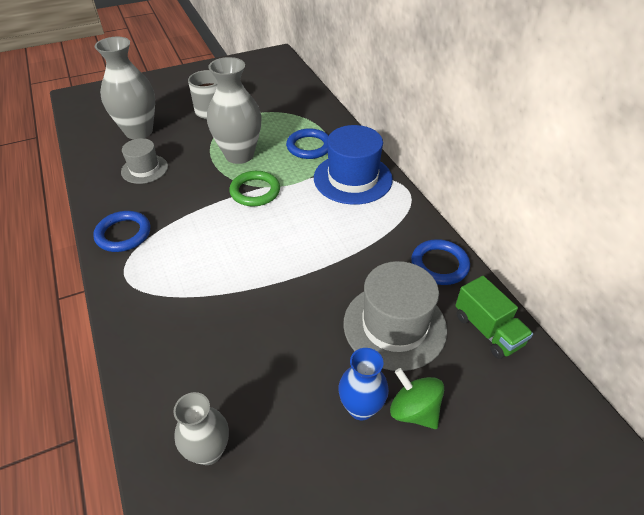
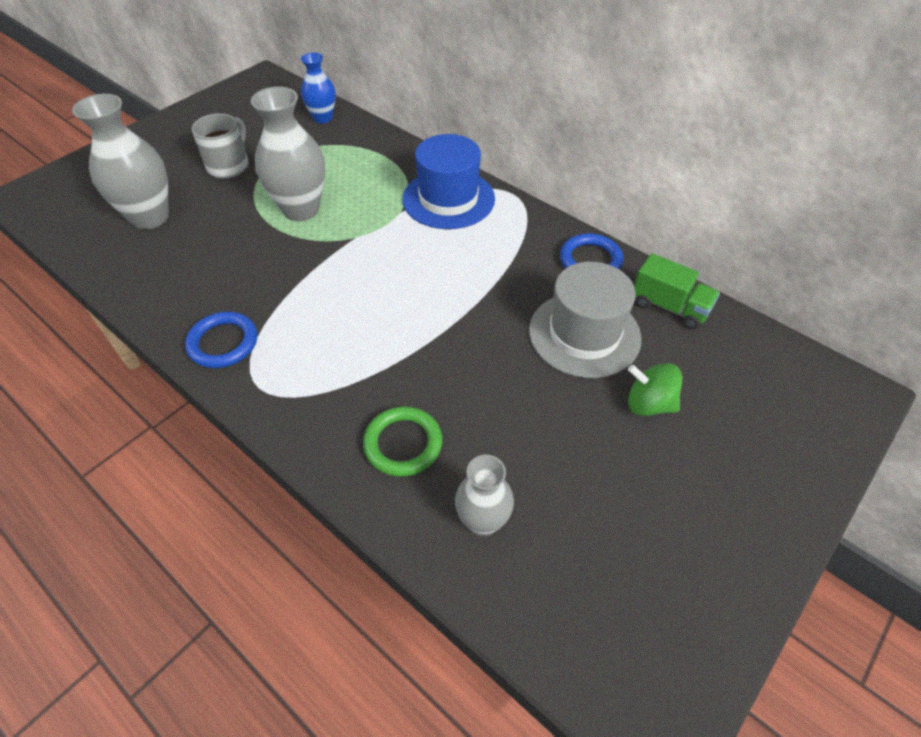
camera: 25 degrees left, 5 degrees up
(144, 169) = (193, 260): grey hat -> none
(255, 191) = (349, 245): green ring -> green ring (403, 444)
(309, 147) = (377, 177): blue ring -> none
(361, 408) = (601, 421): blue vase -> blue vase (322, 118)

